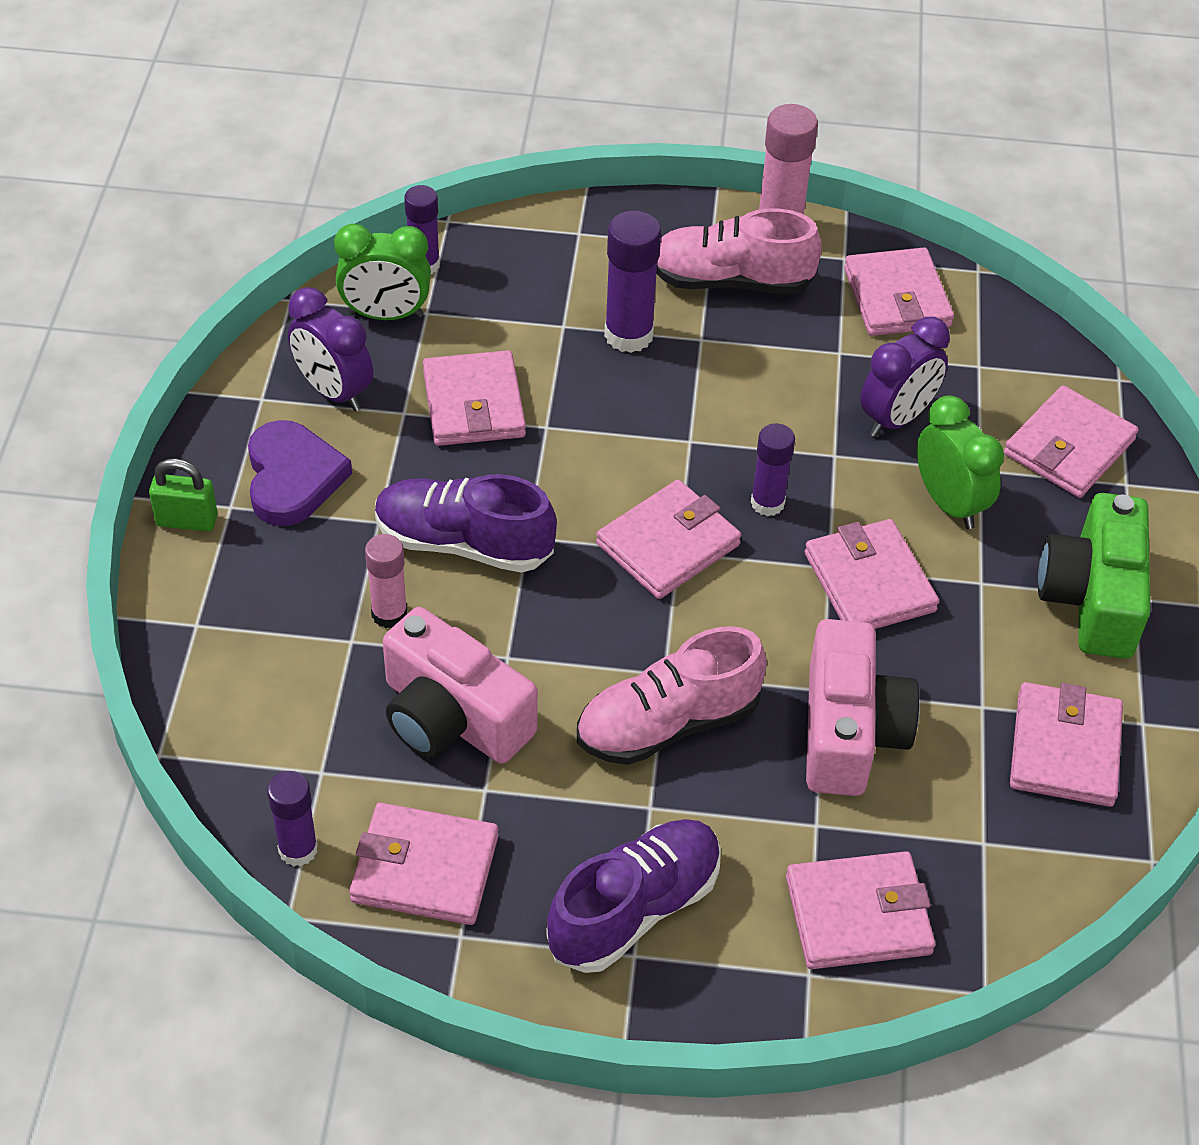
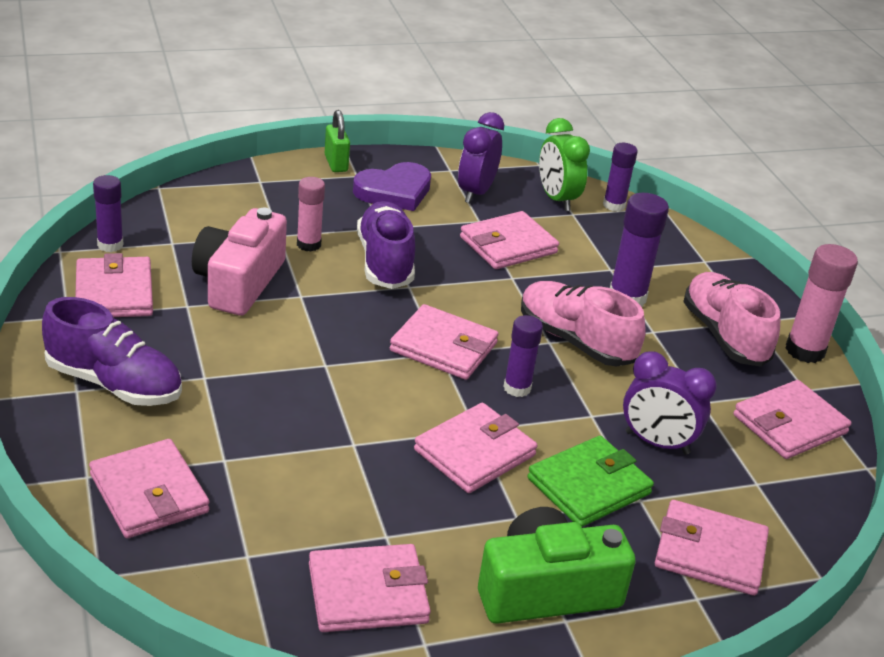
camera: 65 degrees right, 15 degrees down
(668, 724) = (281, 373): pink shoe -> pink shoe (575, 341)
(849, 731) = (320, 463): pink camera -> none
(949, 503) = (589, 486): green clock -> green wallet

